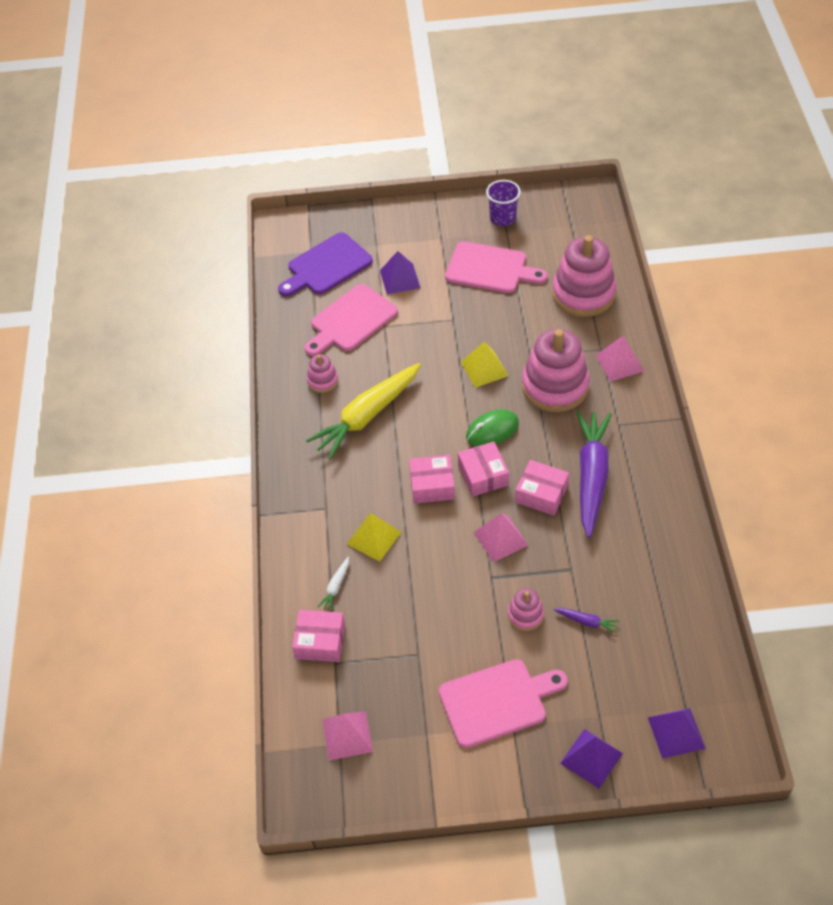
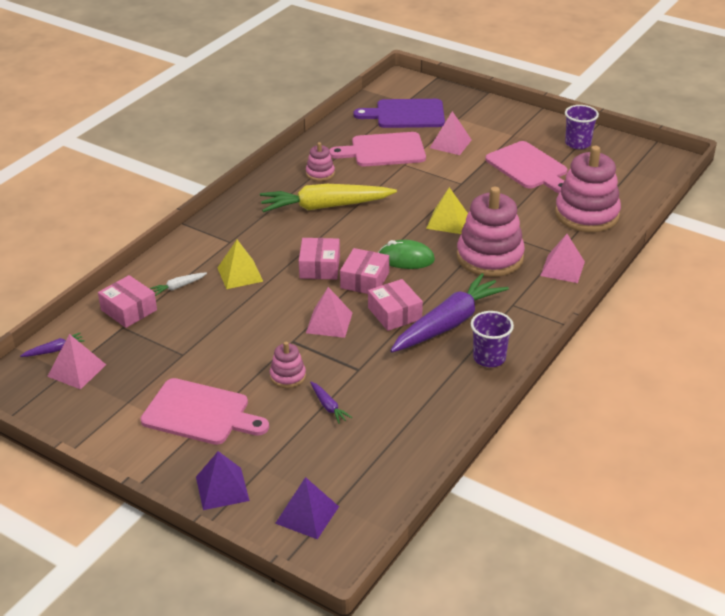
camera: 35 degrees right, 15 degrees down
(303, 729) = (54, 350): none -> purple carrot
(400, 279) = (450, 143): purple pyramid -> pink pyramid
(432, 485) = (319, 267): pink box -> pink box turned 60 degrees clockwise
(654, 490) = (489, 358): none -> purple cup

